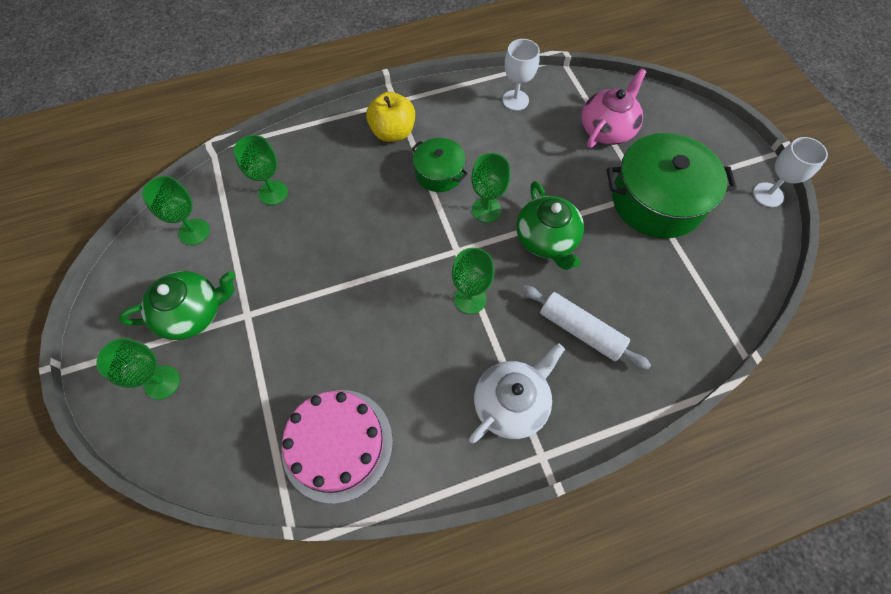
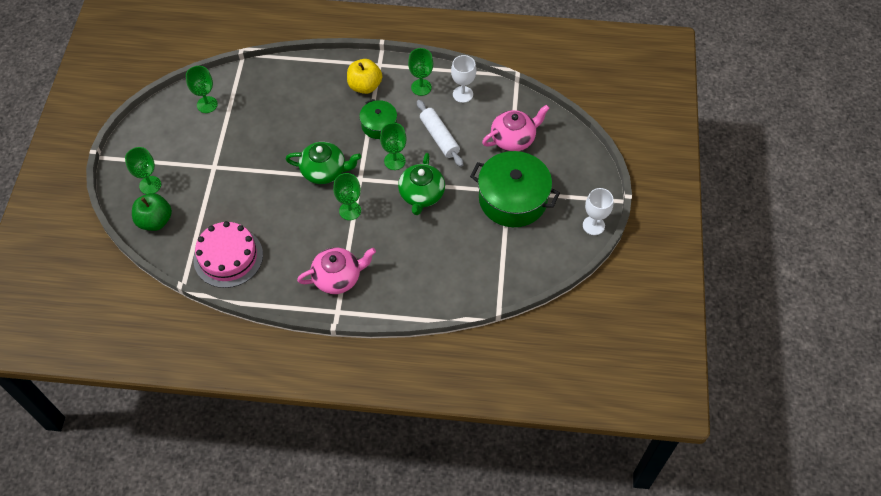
camera: 25 degrees right, 5 degrees down
(192, 313) = (184, 153): green teapot -> green teapot (324, 171)
(196, 436) = (155, 221): none -> green apple
(273, 193) = (266, 98): green goblet -> green goblet (421, 87)
(511, 403) = (338, 277): white teapot -> pink teapot
(580, 331) = (406, 256): white rolling pin -> white rolling pin (439, 137)

